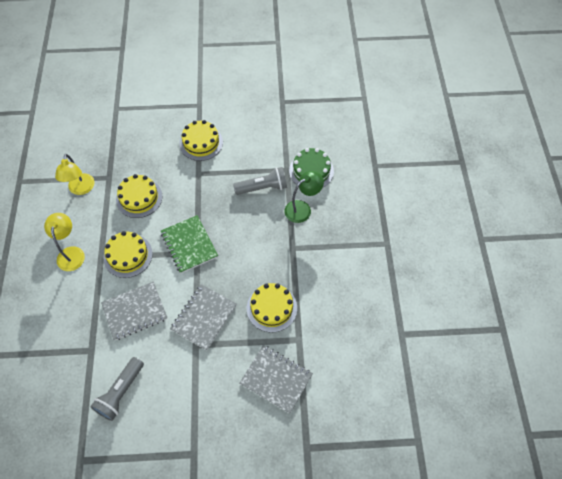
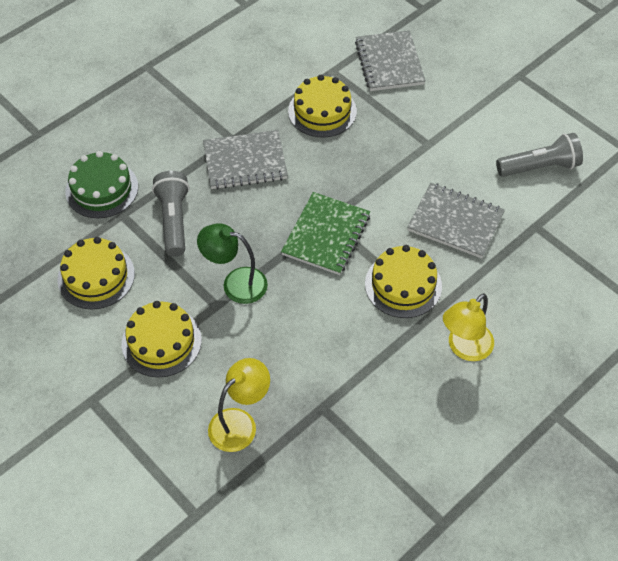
camera: 130 degrees left, 5 degrees down
(81, 189) = (373, 425): yellow lamp -> yellow lamp (240, 423)
(139, 198) = (317, 341): yellow cake -> yellow cake (96, 276)
(204, 317) = (393, 158): grey notebook -> grey notebook (245, 162)
(263, 188) = (174, 220): grey flashlight -> grey flashlight turned 45 degrees clockwise
(302, 208) = (168, 163): green lamp -> green lamp (235, 283)

